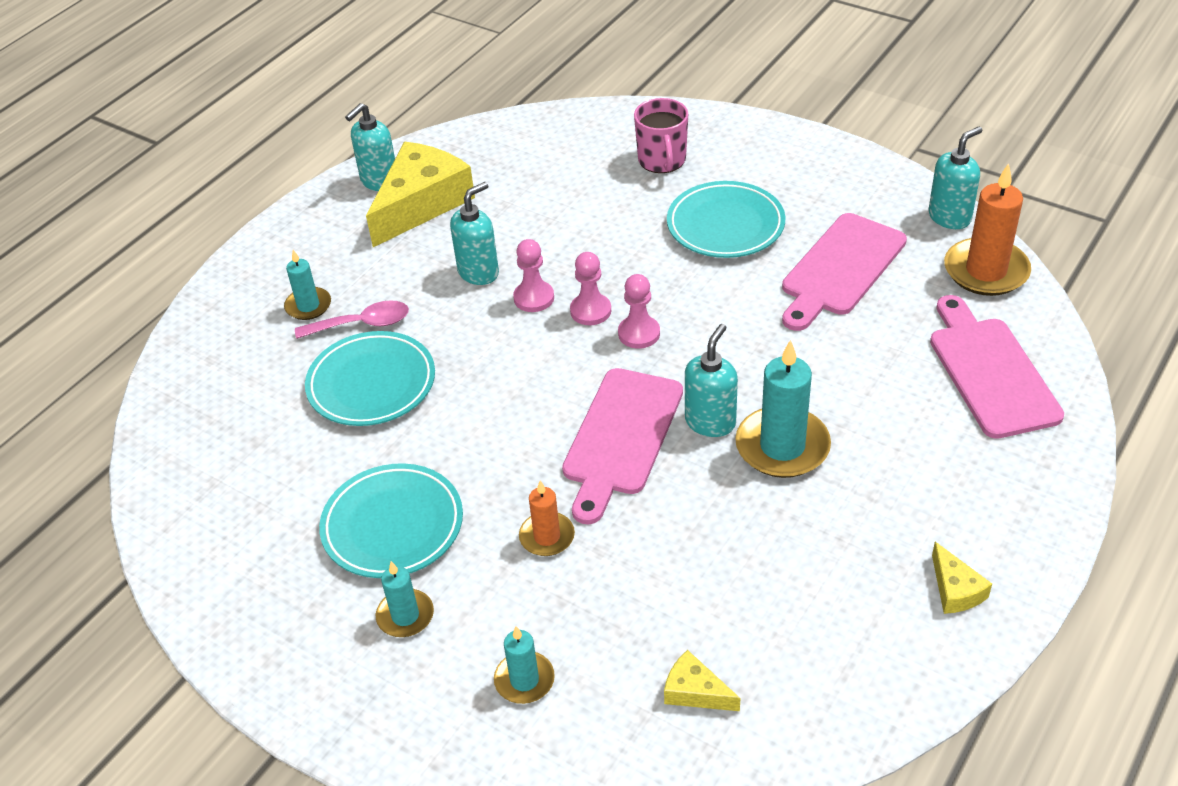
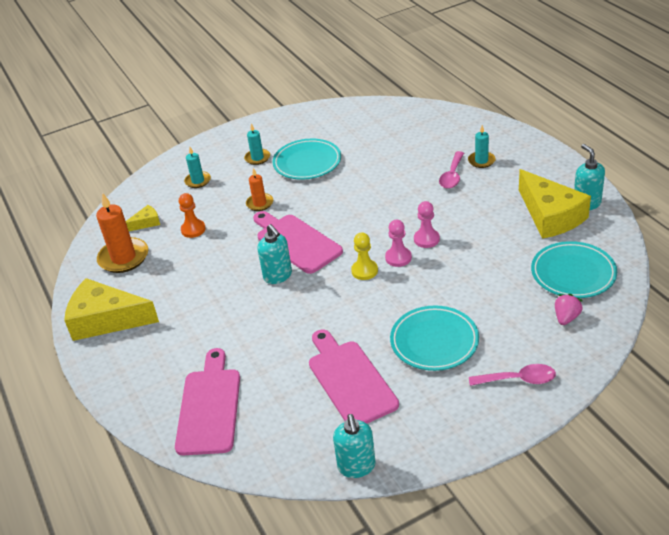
camera: 120 degrees right, 5 degrees down
(371, 384) = (403, 171): turquoise plate -> turquoise plate (573, 273)
(479, 272) = (465, 224): turquoise soap dispenser -> none
(613, 143) = (566, 317): none -> pink strawberry
(639, 333) = (364, 271): pink pawn -> yellow pawn
(662, 160) = (529, 336): pink mug -> none
(670, 598) = (193, 229): none -> orange pawn
(735, 150) = (518, 380): none -> pink spoon
(782, 446) = (238, 296): turquoise candle -> none
(955, 589) = (106, 320): yellow cheese -> yellow cheese, size x2.24
(986, 271) = (289, 455): orange candle -> orange candle (123, 258)
(990, 372) = (209, 407): pink cutting board -> pink cutting board turned 105 degrees counterclockwise

